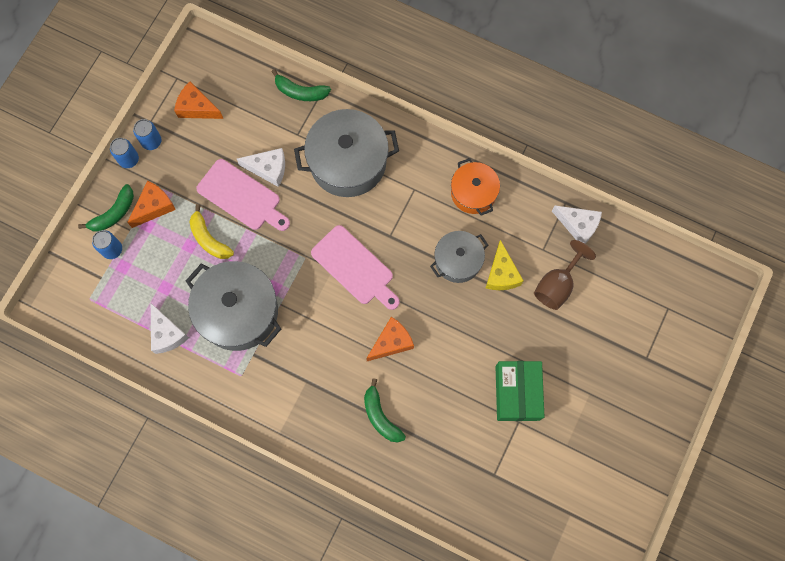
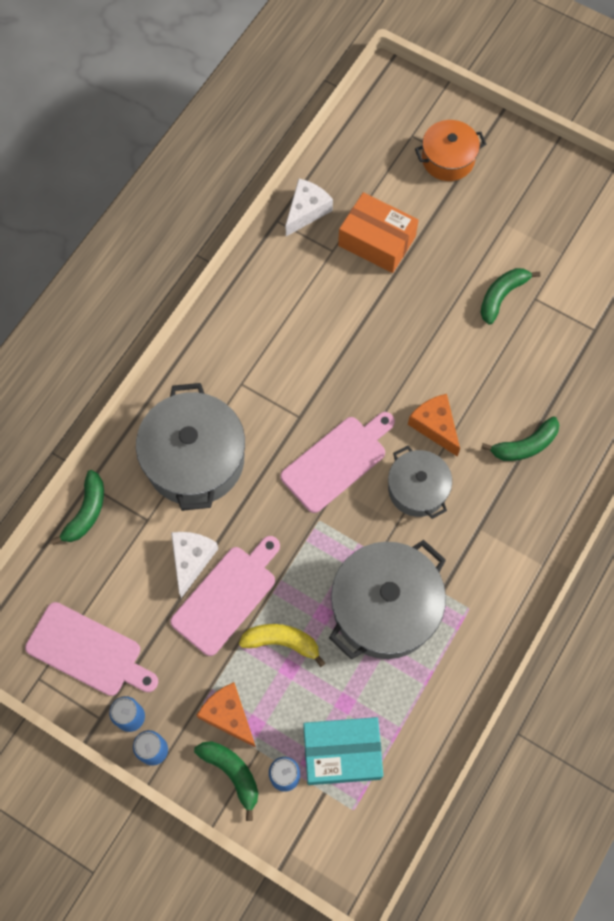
camera: 85 degrees left, 5 degrees down
(129, 288) = (342, 753): none -> turquoise box
(167, 334) = (408, 702): white cheese -> none
(197, 107) = (88, 651): orange cheese -> pink cutting board
(209, 239) = (282, 642): yellow banana -> yellow banana turned 135 degrees counterclockwise
(458, 261) = (338, 343): grey pot -> grey pot (417, 489)
(473, 193) = (253, 317): orange pot -> orange pot (448, 159)
(501, 274) = (358, 297): yellow cheese -> none
(517, 393) = (501, 296): green box -> green banana
(557, 285) = (377, 241): brown goblet -> orange box

